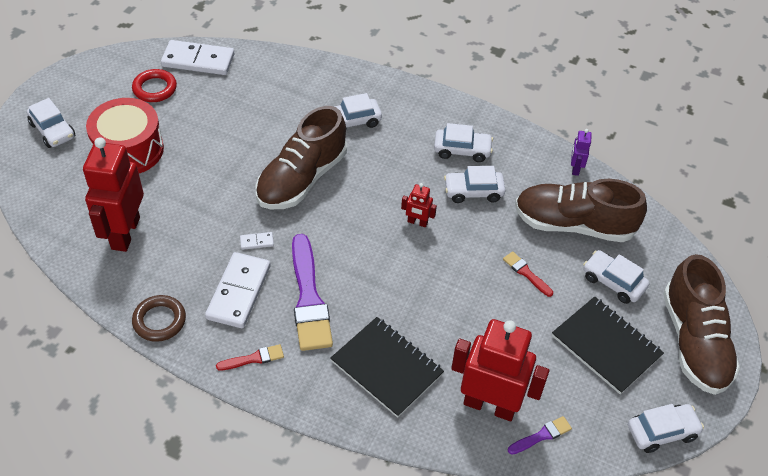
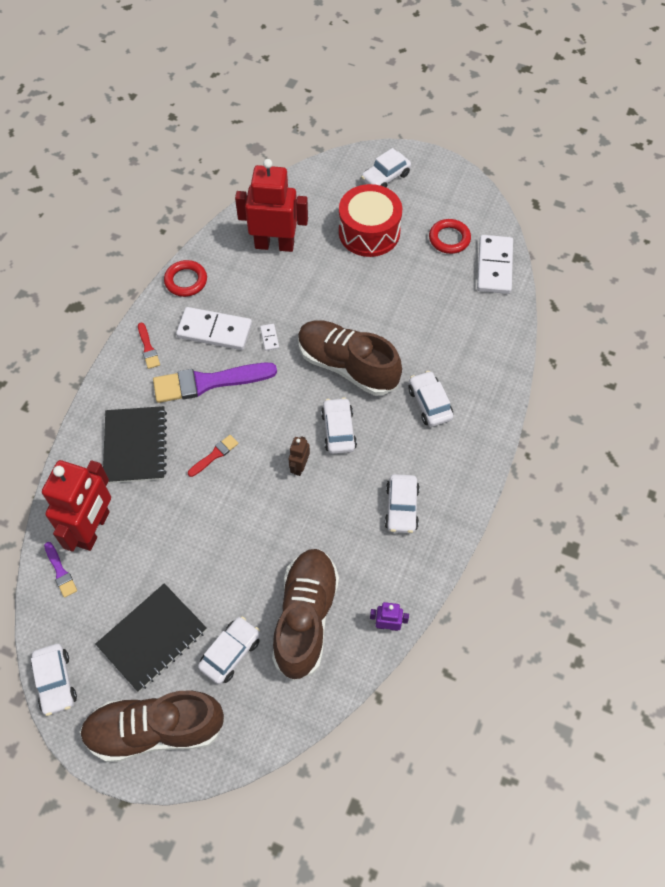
camera: 90 degrees right, 10 degrees up
(159, 321) = (186, 281): brown ring -> red ring
(387, 368) = (135, 446): black notebook -> black notebook turned 45 degrees counterclockwise
(417, 222) = (299, 466): red robot -> brown robot
(473, 192) = (344, 518): white car -> white car (338, 430)
(526, 273) = (240, 566): red brush -> red brush (214, 455)

